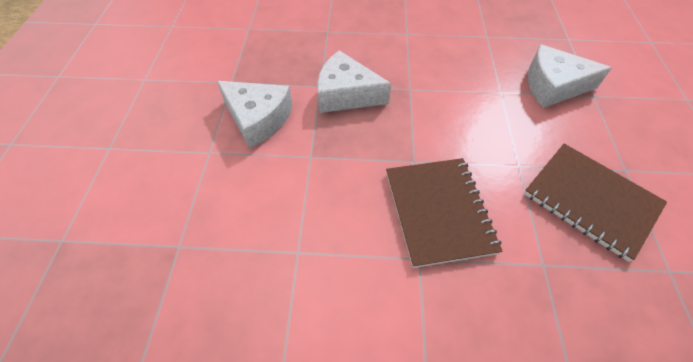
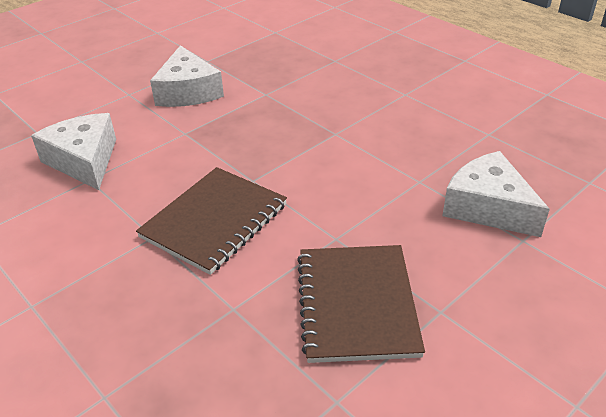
camera: 45 degrees right, 15 degrees down
(346, 94) = (275, 109): white cheese -> white cheese (84, 160)

